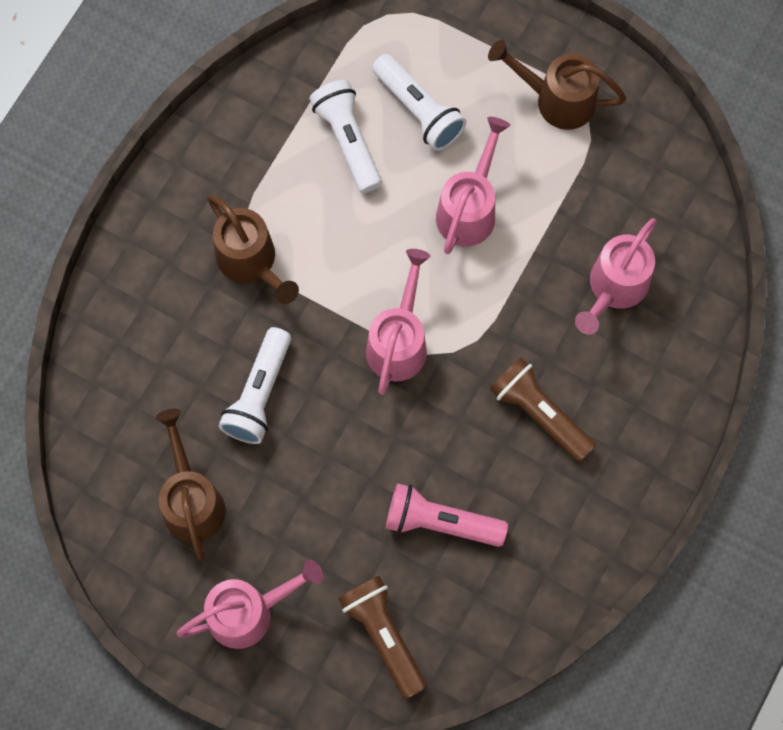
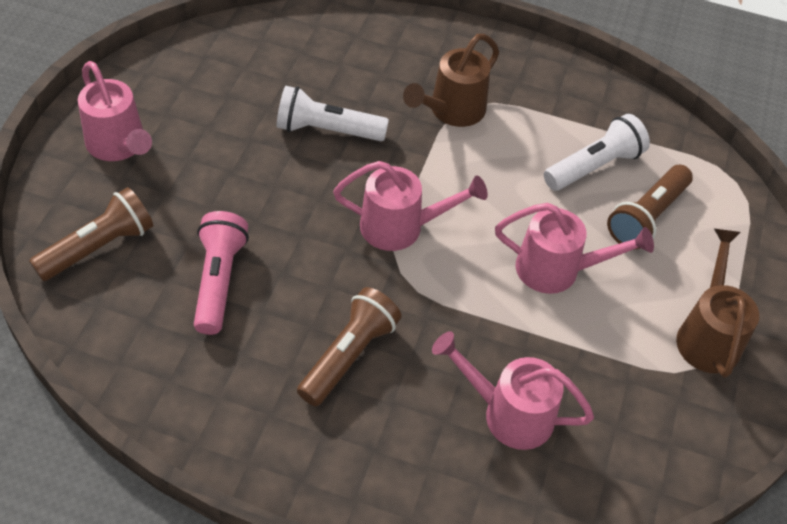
camera: 75 degrees right, 20 degrees down
(192, 500) = (220, 96): brown watering can -> none
(419, 110) = (647, 217): white flashlight -> brown flashlight

